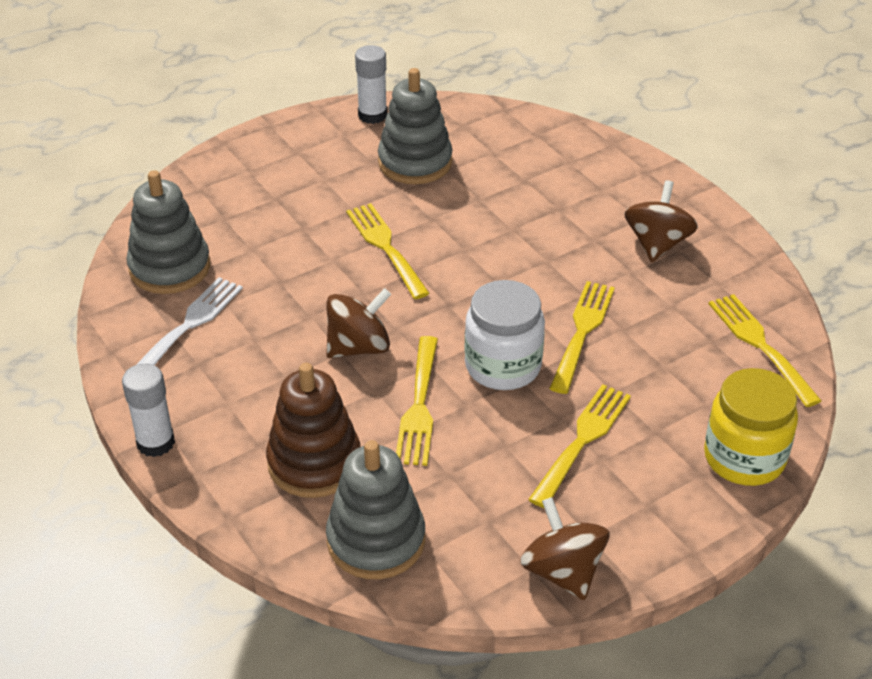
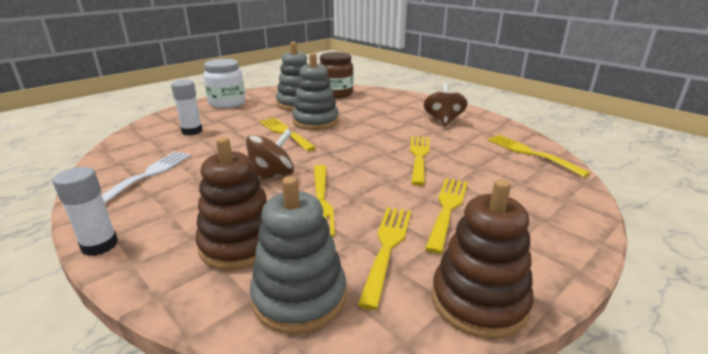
camera: 10 degrees left, 15 degrees down
(170, 267) = (141, 150): grey stacking toy -> grey stacking toy (316, 121)
(372, 115) = (271, 92): white glue stick -> white glue stick (192, 131)
(486, 490) = (387, 247): none -> yellow fork
(490, 135) = (336, 94): none -> brown jar
(503, 366) = (374, 176): white jar -> white jar (227, 103)
(562, 571) = (479, 301): brown spinning top -> brown stacking toy
(744, 458) = (566, 207): yellow jar -> none

